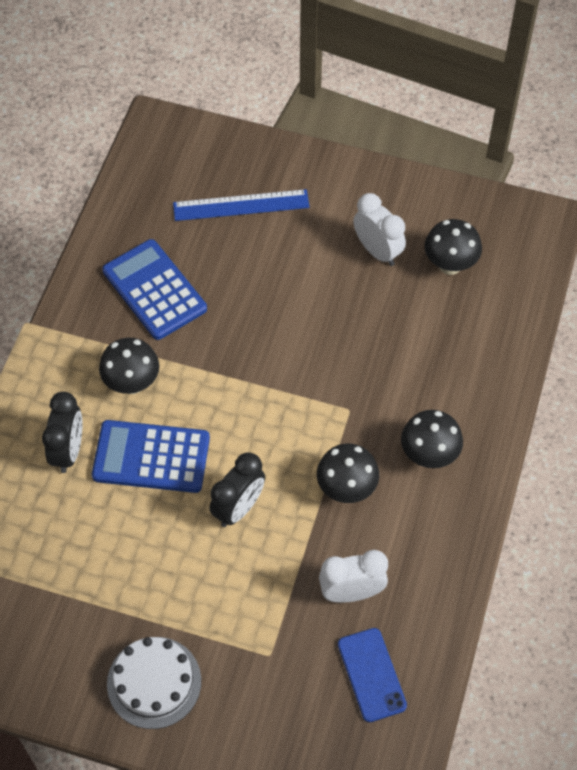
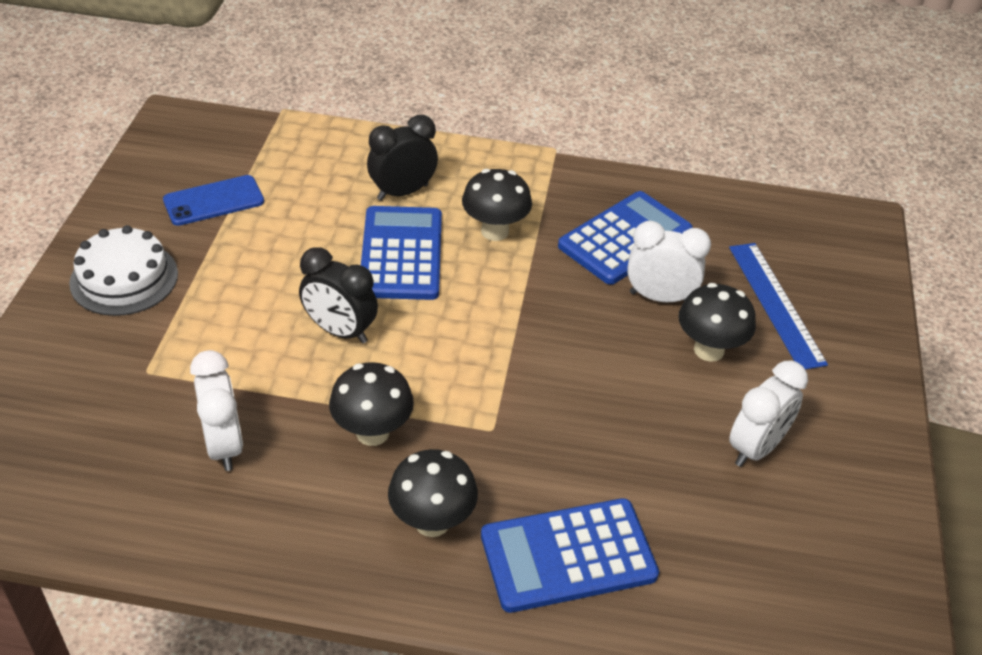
camera: 80 degrees right, 15 degrees down
(68, 451) = (402, 192): black clock -> black clock turned 150 degrees clockwise
(225, 279) = (659, 297): none -> white clock
(371, 675) = (108, 471): blue phone -> blue phone (214, 201)
(450, 265) = (762, 537): black mushroom -> black mushroom (709, 350)
(459, 377) = (568, 555): none -> blue calculator

